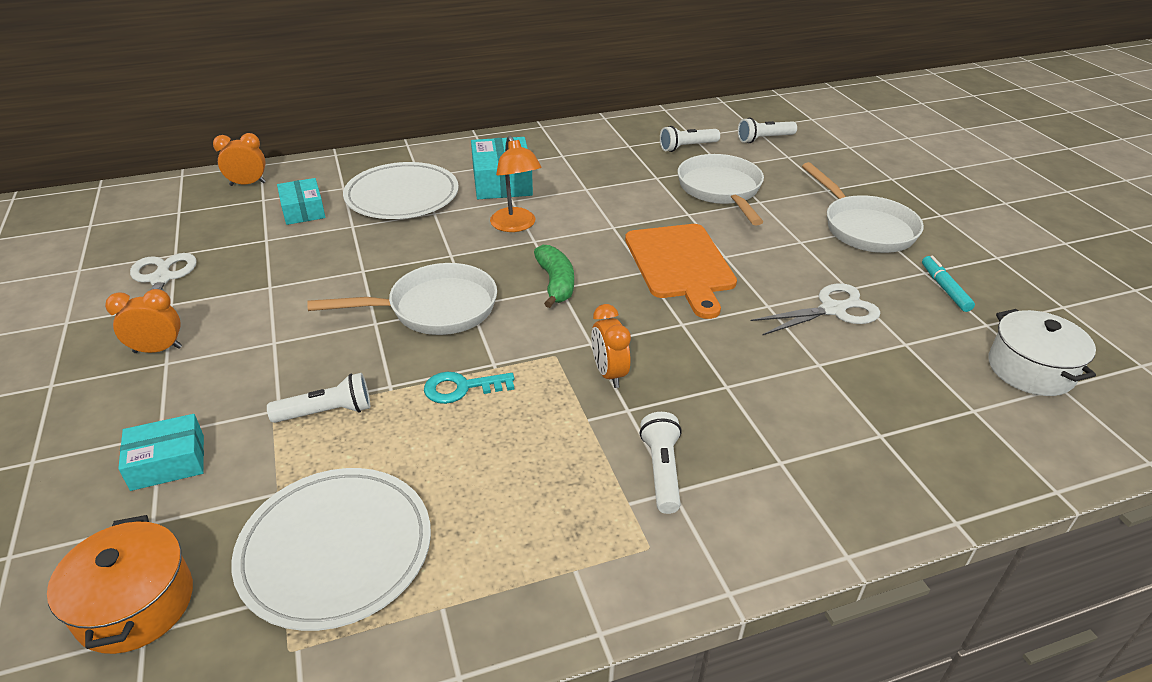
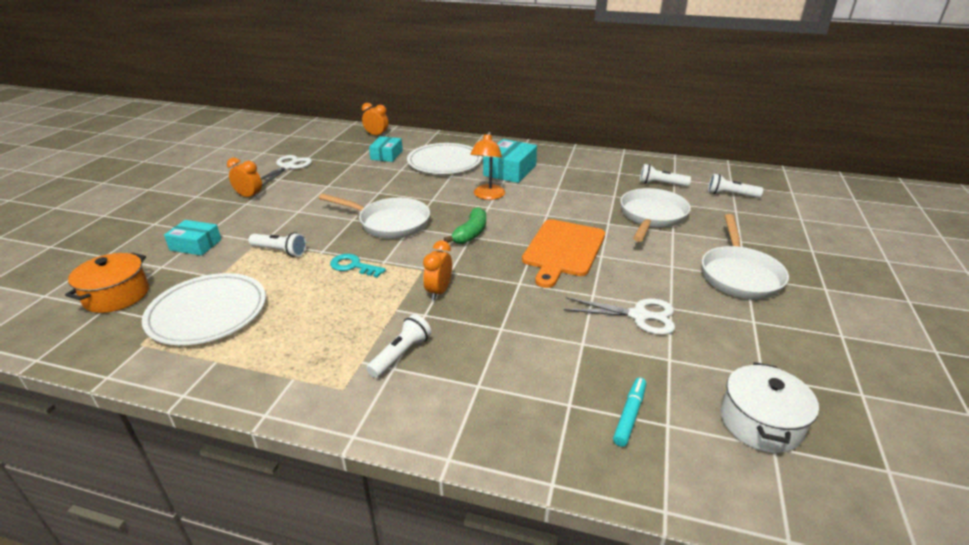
camera: 35 degrees right, 5 degrees down
(944, 288) = (756, 338): turquoise marker -> turquoise marker (629, 415)

